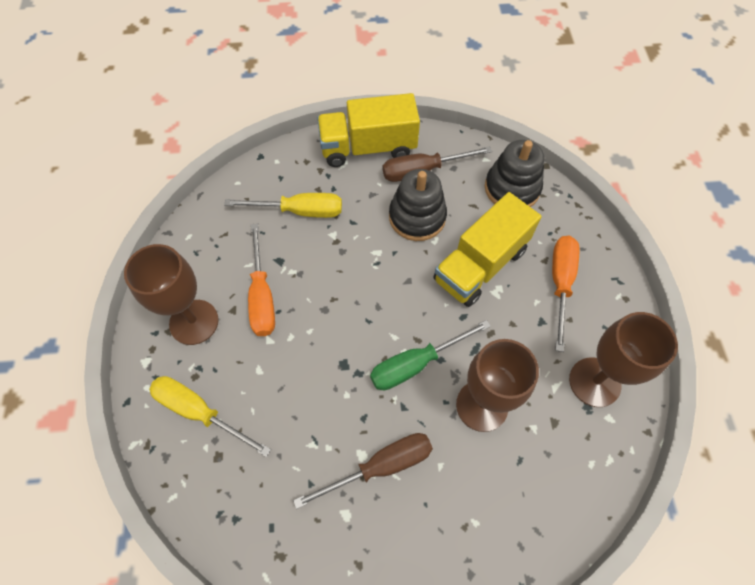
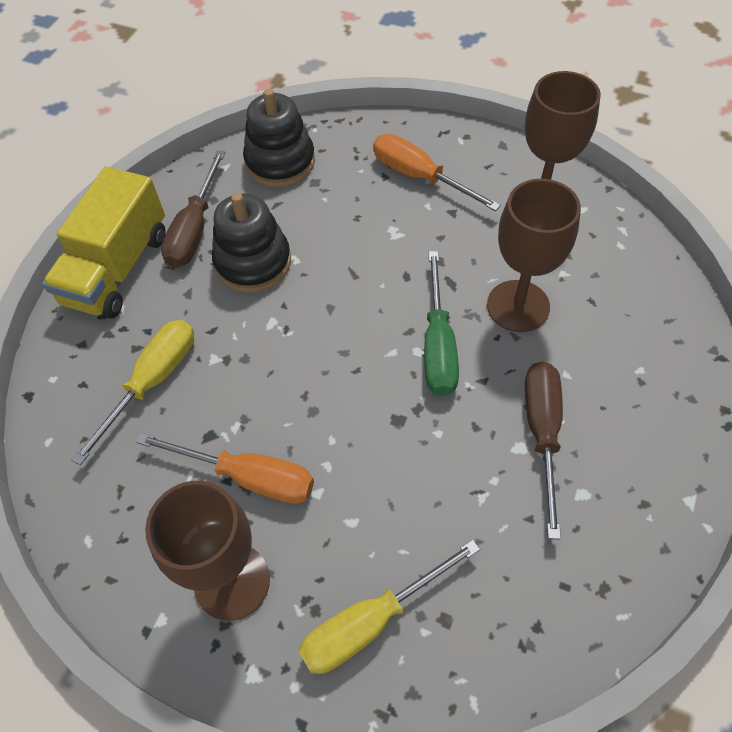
camera: 60 degrees left, 5 degrees down
(480, 265) = (354, 232): yellow truck -> none

